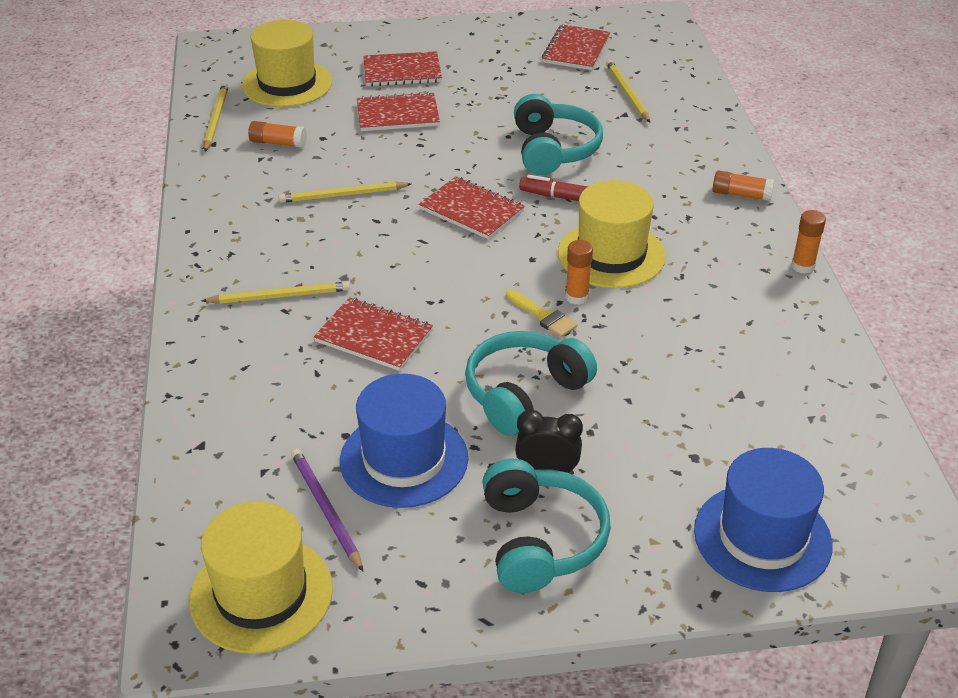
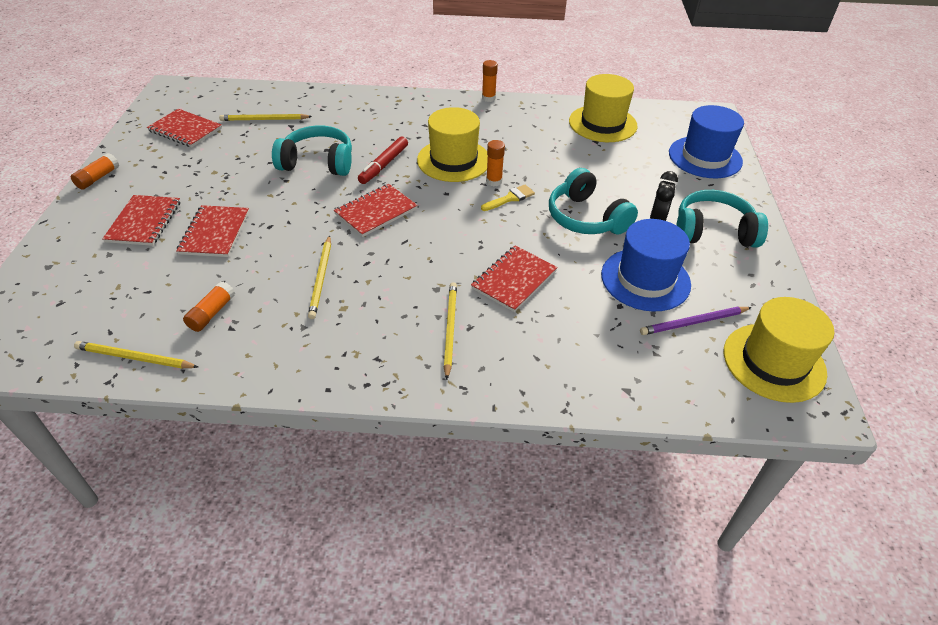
camera: 80 degrees left, 5 degrees up
(287, 84) = (105, 298): yellow hat -> yellow hat (602, 123)
(741, 194) = (410, 102): orange glue stick -> orange glue stick (98, 178)

